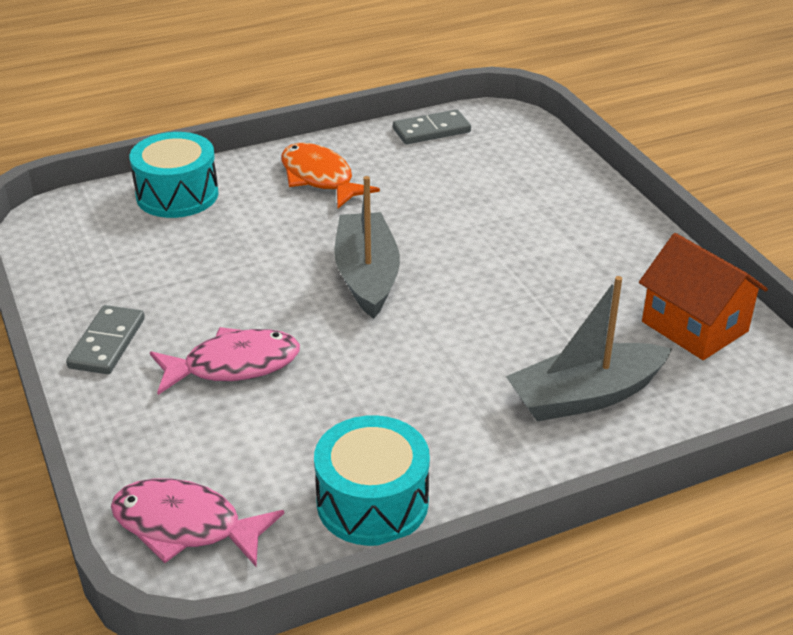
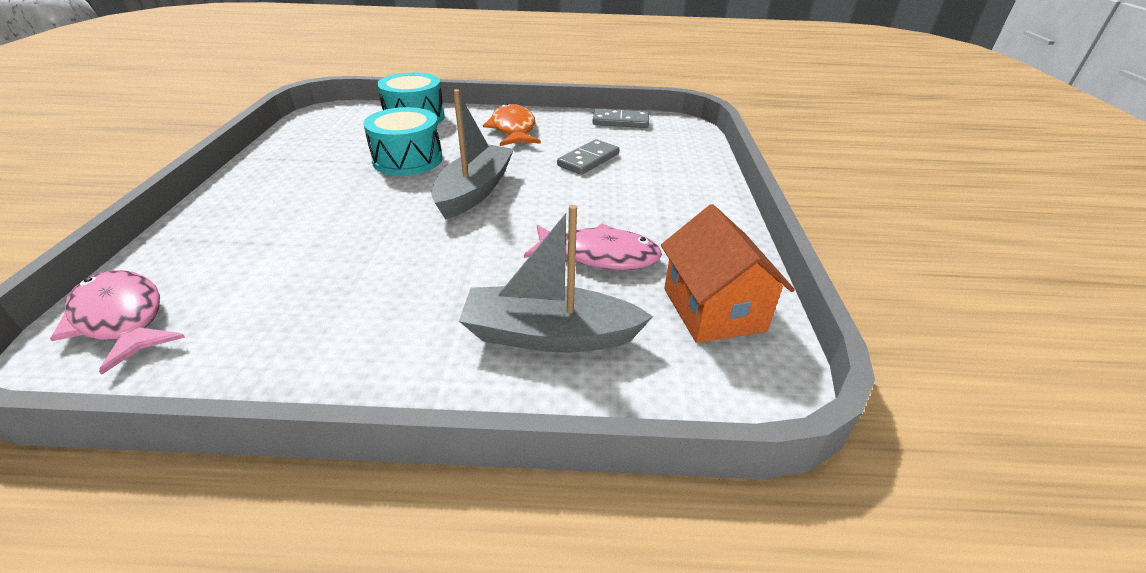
camera: 25 degrees right, 0 degrees up
(107, 343) = (259, 182): grey domino -> grey domino (588, 160)
(233, 365) = (313, 219): pink fish -> pink fish (599, 256)
(372, 502) = (268, 357): turquoise drum -> turquoise drum (407, 159)

